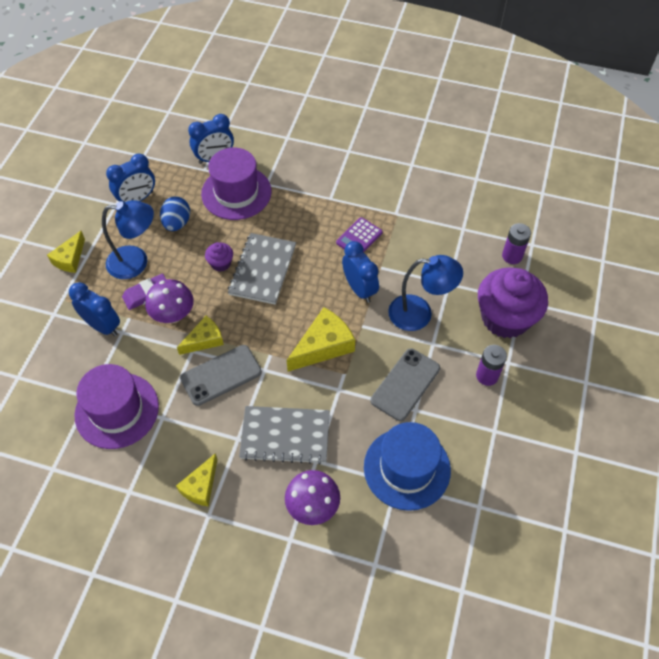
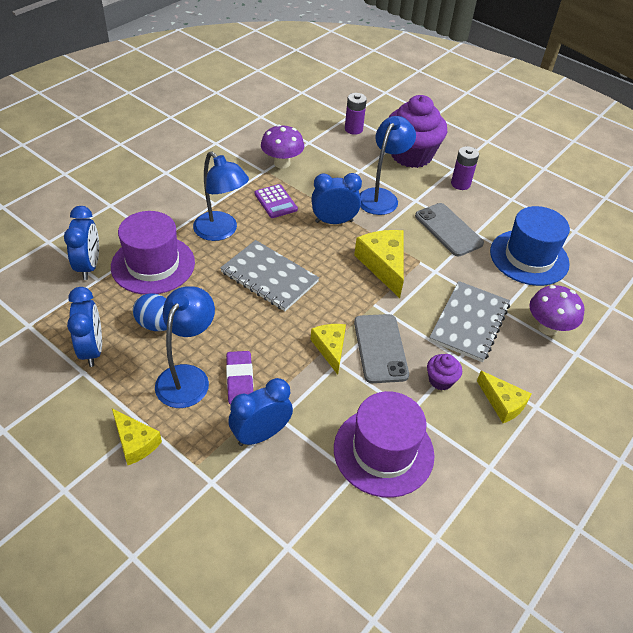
camera: 70 degrees left, 10 degrees down
(173, 315) = (283, 365): purple mushroom -> purple mushroom (282, 163)
(220, 263) = (239, 306): purple cupcake -> purple cupcake (440, 380)
(298, 217) = (221, 231): none -> blue lamp

